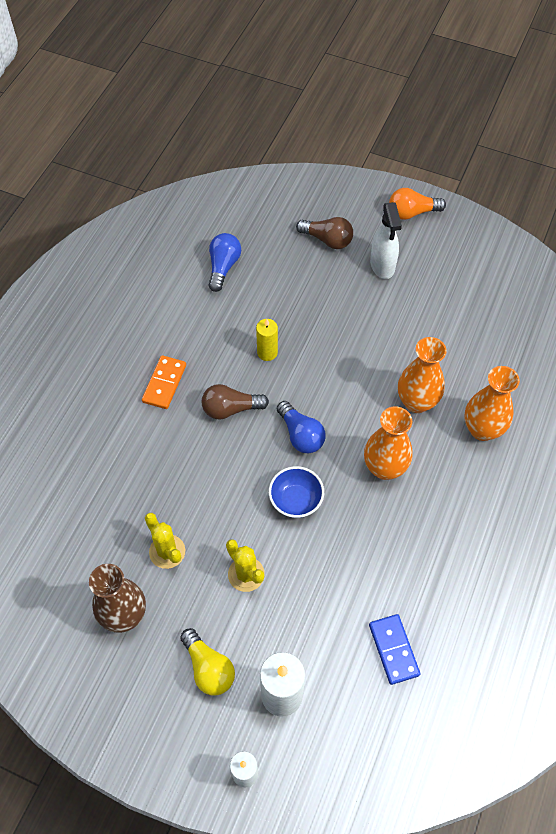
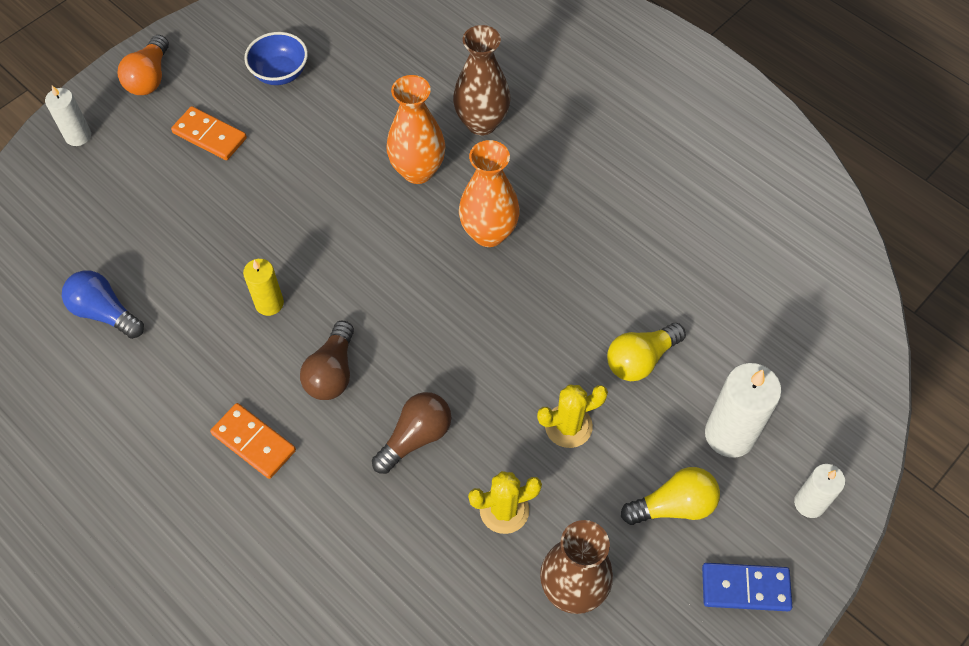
camera: 70 degrees left, 0 degrees up
(296, 500) = (492, 340): blue bowl -> blue bowl (280, 73)
(301, 435) = (406, 305): blue light bulb -> none
(321, 610) = (640, 359): none -> yellow light bulb
(327, 240) = (135, 179): brown light bulb -> brown light bulb (415, 437)
(345, 196) = (78, 136): none -> white candle
(382, 265) = (210, 135): white spray bottle -> orange domino
(393, 650) = (710, 303): blue domino -> blue domino (745, 588)
(482, 429) = (481, 123): orange vase -> brown vase

